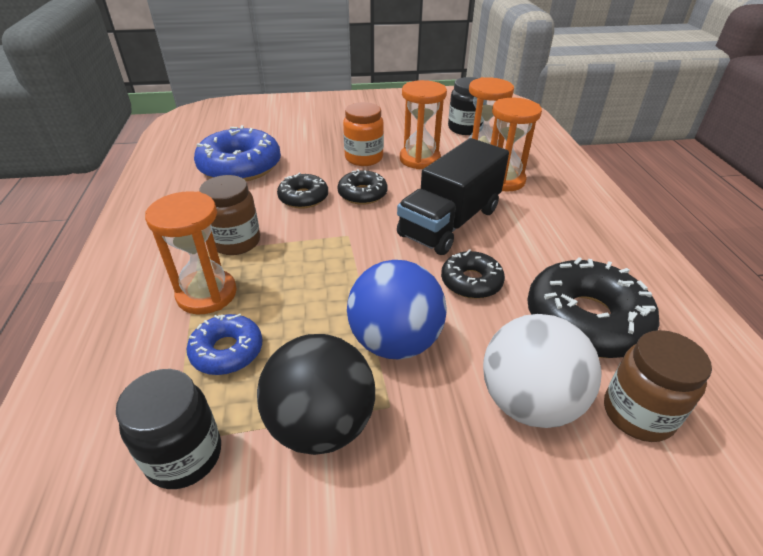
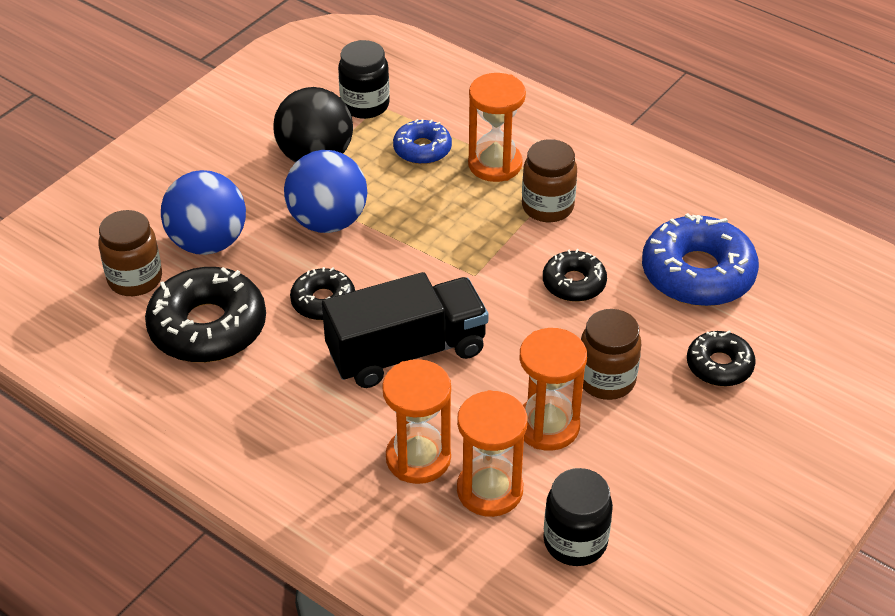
camera: 135 degrees right, 5 degrees up
(362, 194) = (530, 327): black donut -> black donut (719, 365)
(364, 158) = (606, 380): orange jar -> brown jar
(450, 222) = (406, 352): black truck -> black truck turned 75 degrees clockwise
(528, 402) = (208, 242): white ball -> blue ball

